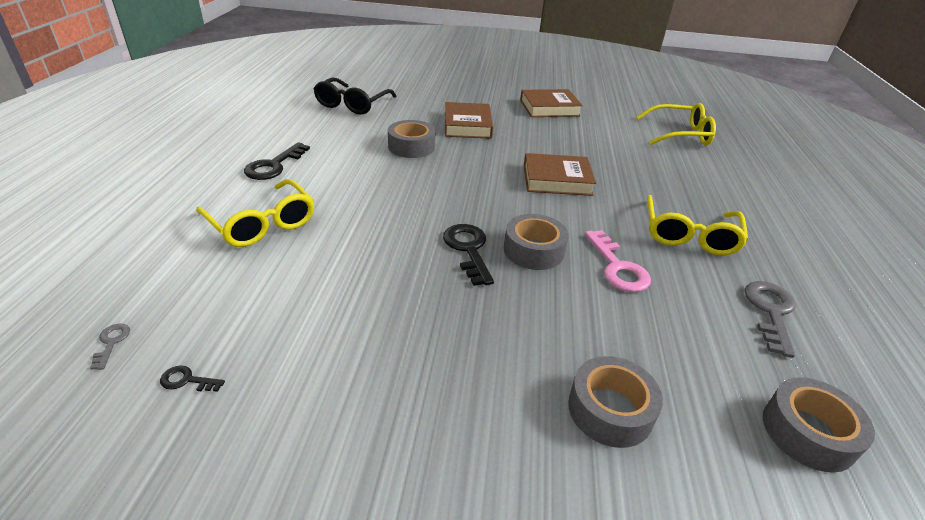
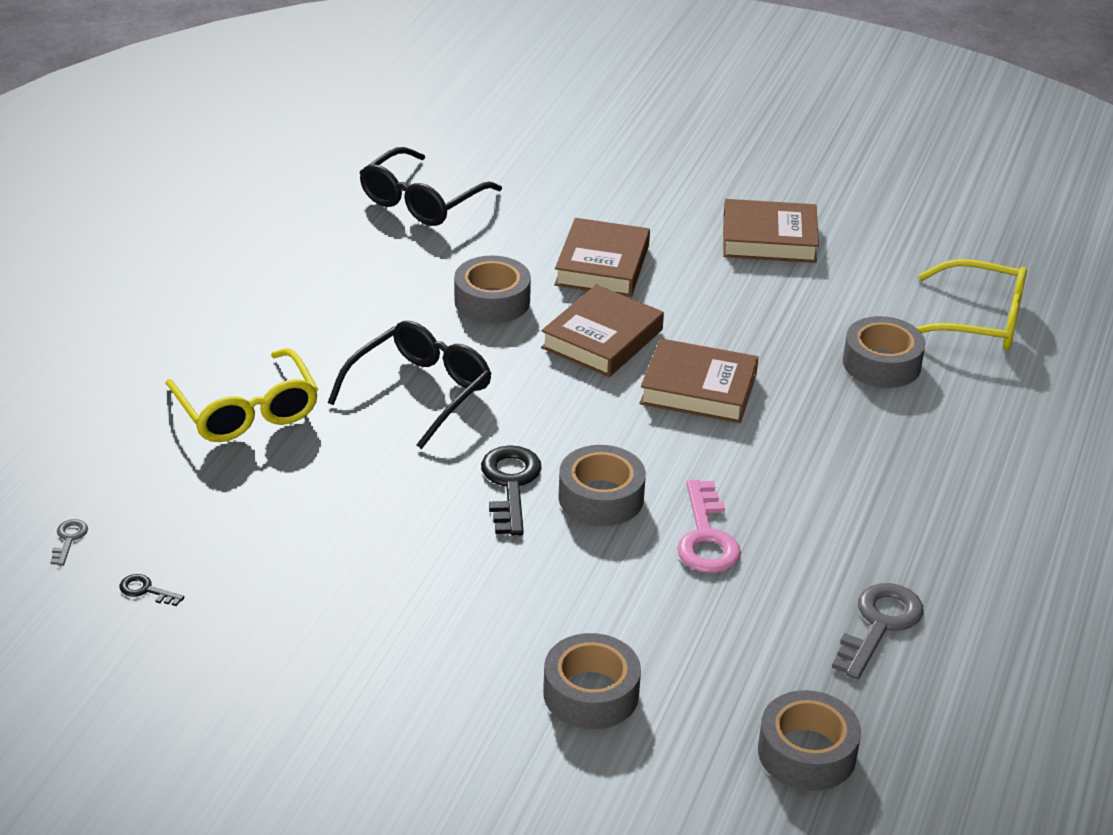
camera: 15 degrees right, 0 degrees up
(274, 166) = (276, 316): black key -> none
(384, 199) = (420, 391): none -> black glasses
(486, 160) = (602, 339): none -> brown book
(648, 158) = (881, 364): none -> grey tape
(689, 235) = (848, 506): yellow glasses -> none

